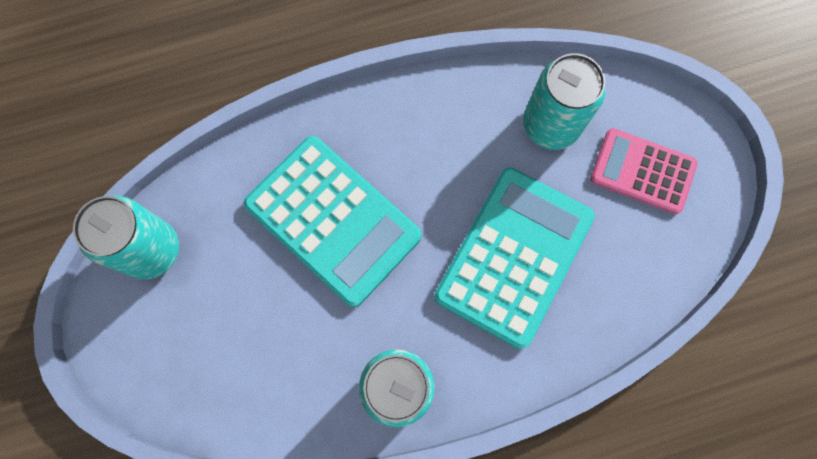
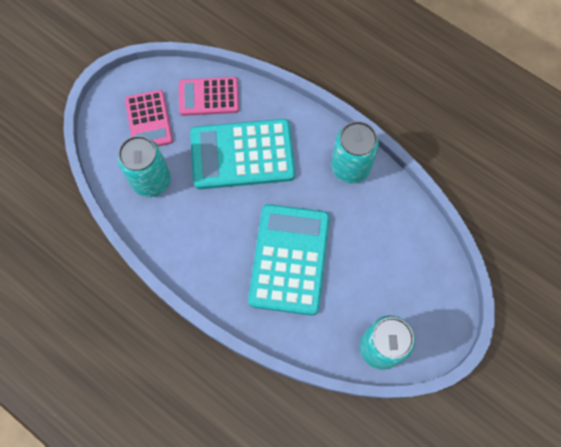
camera: 125 degrees left, 5 degrees down
(631, 269) = (209, 97): none -> pink calculator

